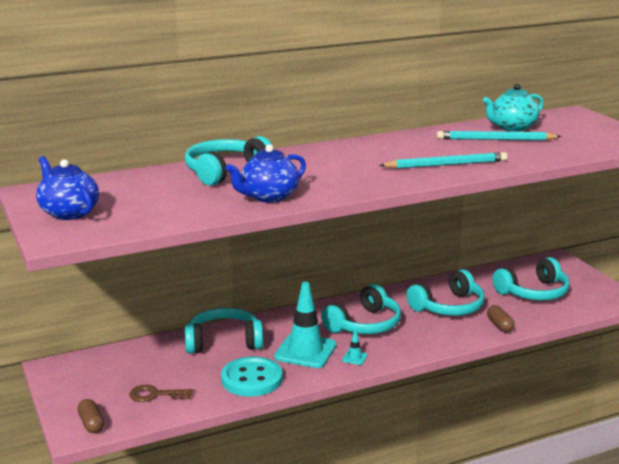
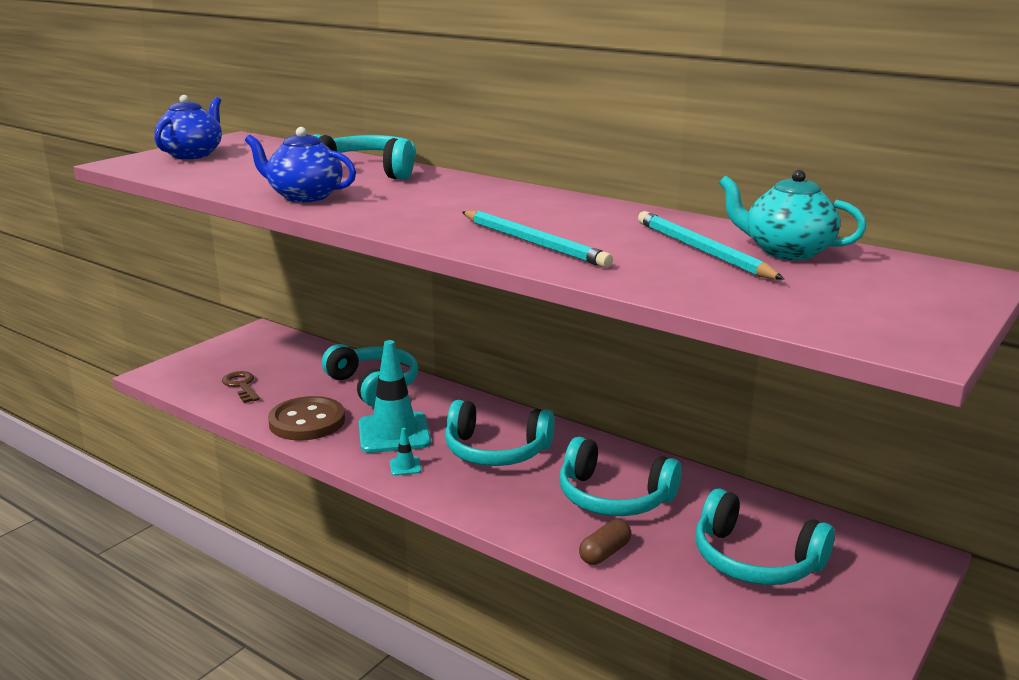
camera: 60 degrees right, 0 degrees up
(91, 424) = (172, 375): brown capsule -> none
(252, 379) = (307, 421): turquoise button -> brown button

